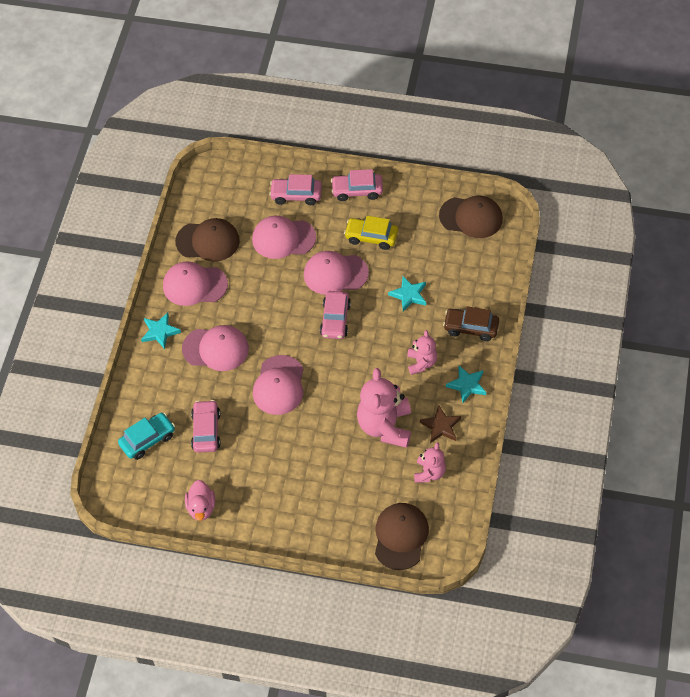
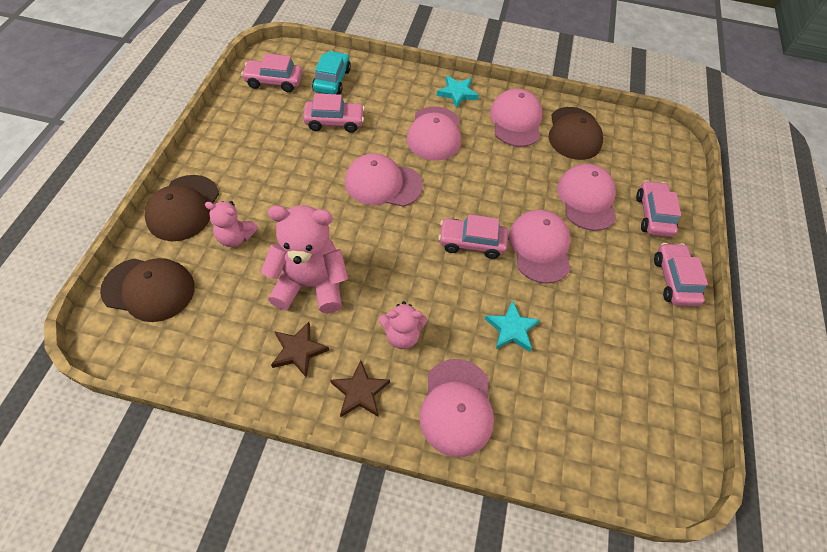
camera: 85 degrees right, 0 degrees up
(147, 439) = (332, 80): turquoise car -> turquoise car turned 135 degrees counterclockwise
(152, 491) = (274, 82): none -> pink car
(201, 508) = (244, 114): pink duck -> none
(371, 237) = (601, 291): yellow car -> none
(429, 473) = (231, 330): pink teddy bear -> pink teddy bear (235, 237)
(467, 385) = (360, 392): turquoise star -> brown star
(471, 217) = (657, 427): brown cap -> brown cap (183, 208)
(471, 328) = (456, 407): brown car -> pink cap

